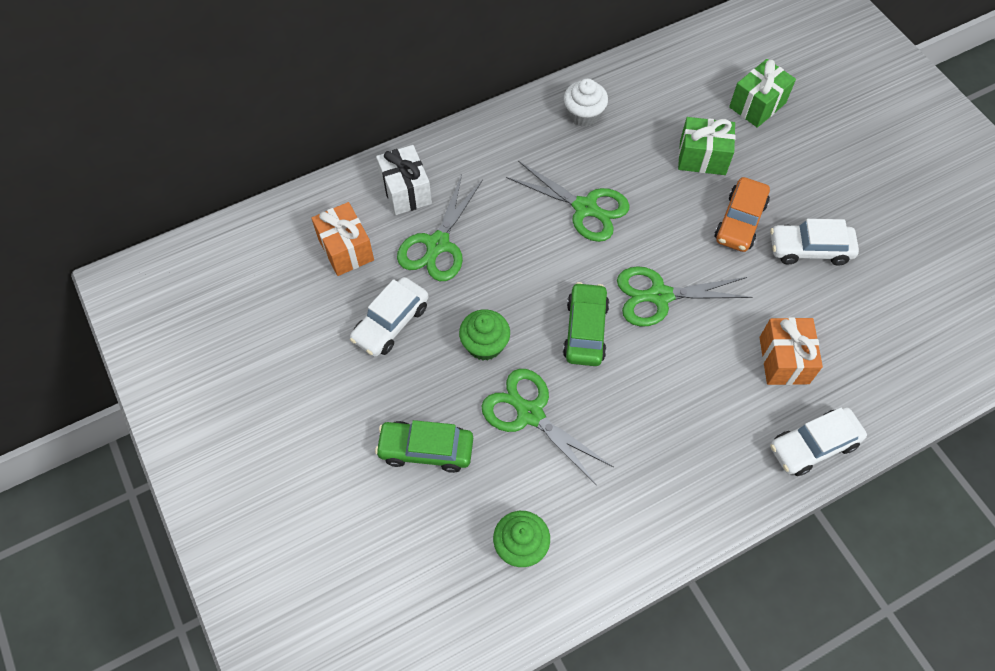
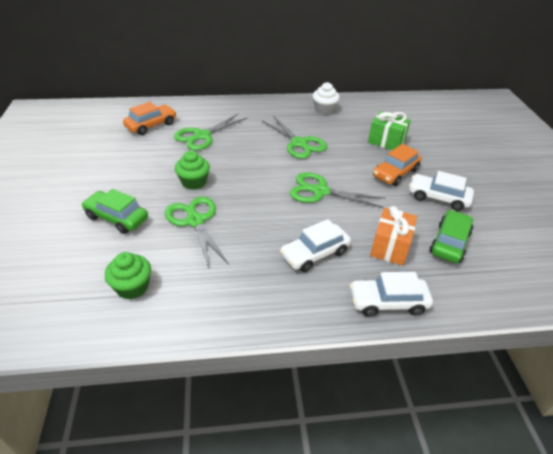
camera: 20 degrees right, 20 degrees down
(346, 249) = (151, 125): orange gift -> orange car
(391, 323) = (148, 158): white car -> white car (314, 253)
(405, 191) = (202, 113): white gift -> none
(585, 330) = (261, 193): green car -> green car (449, 242)
(757, 105) = (434, 129): green gift -> none

